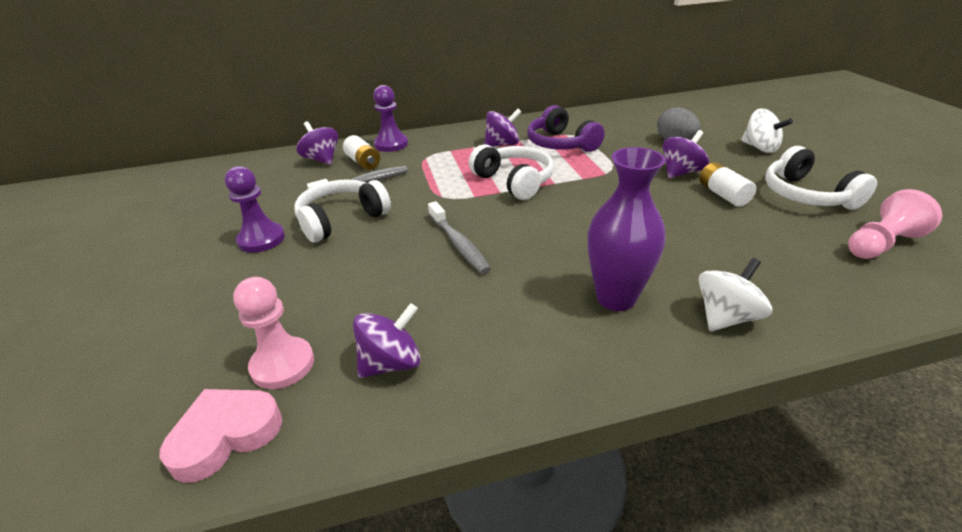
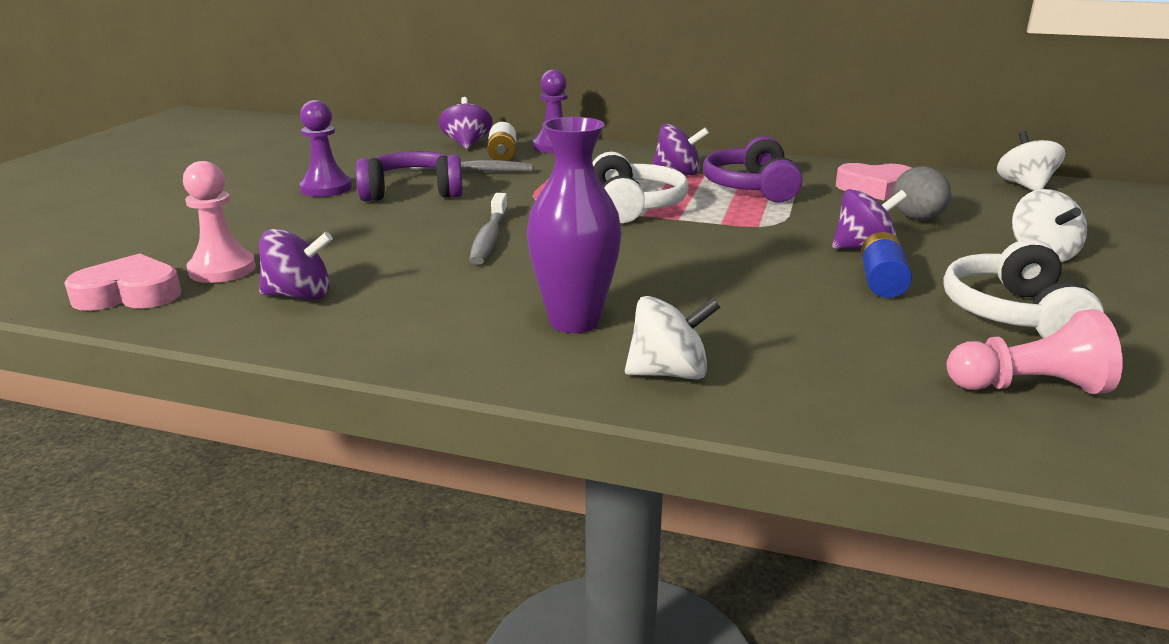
camera: 30 degrees right, 10 degrees down
(341, 219) = (412, 192): white headphones -> purple headphones
(624, 124) = (875, 188): none -> pink heart
(688, 102) = (1025, 186): none -> white spinning top
(723, 195) = (881, 282): white battery -> blue battery

